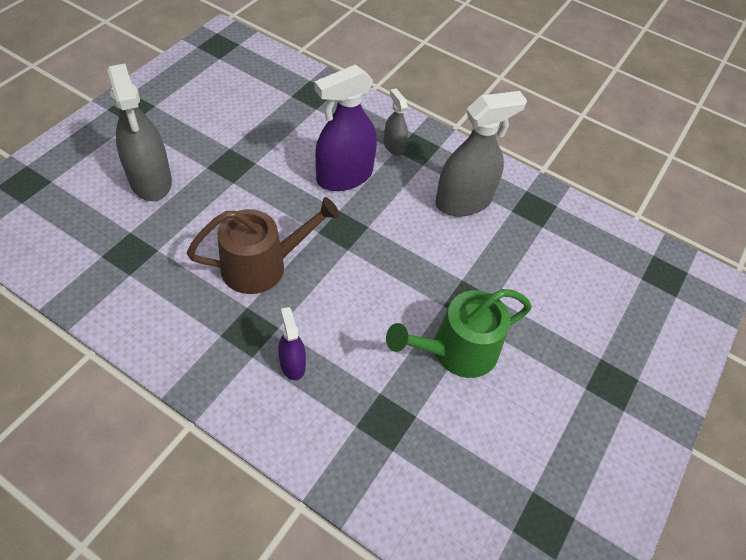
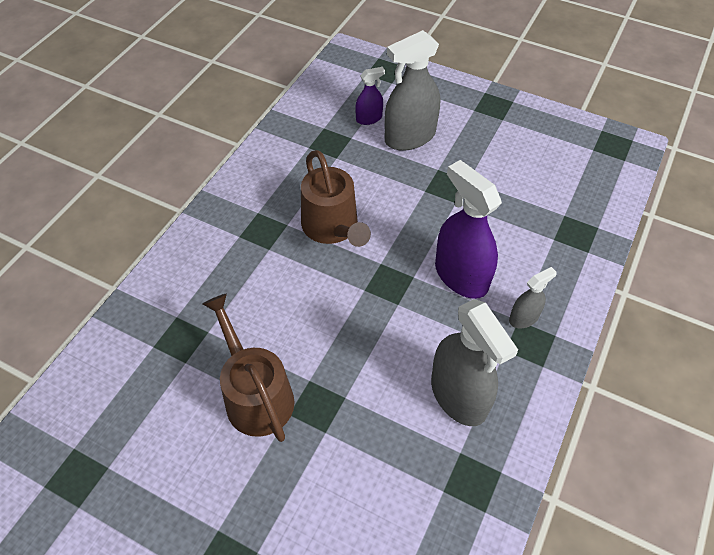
camera: 90 degrees right, 0 degrees up
(292, 364) = (233, 264): purple spray bottle -> purple spray bottle (369, 118)
(457, 351) = (256, 395): green watering can -> brown watering can

